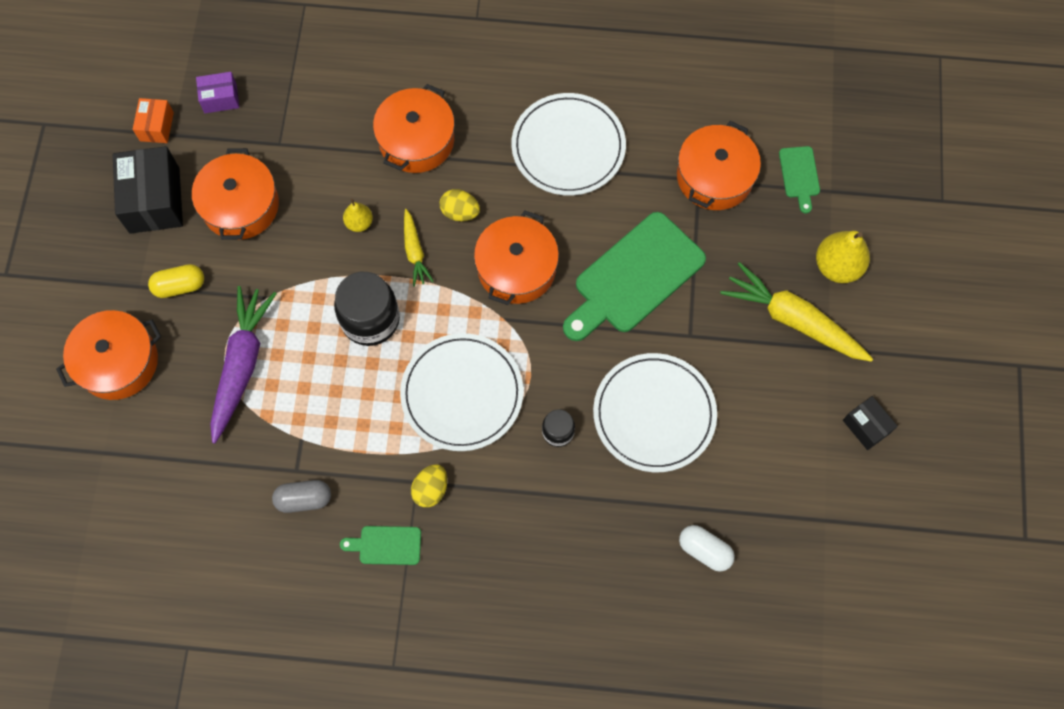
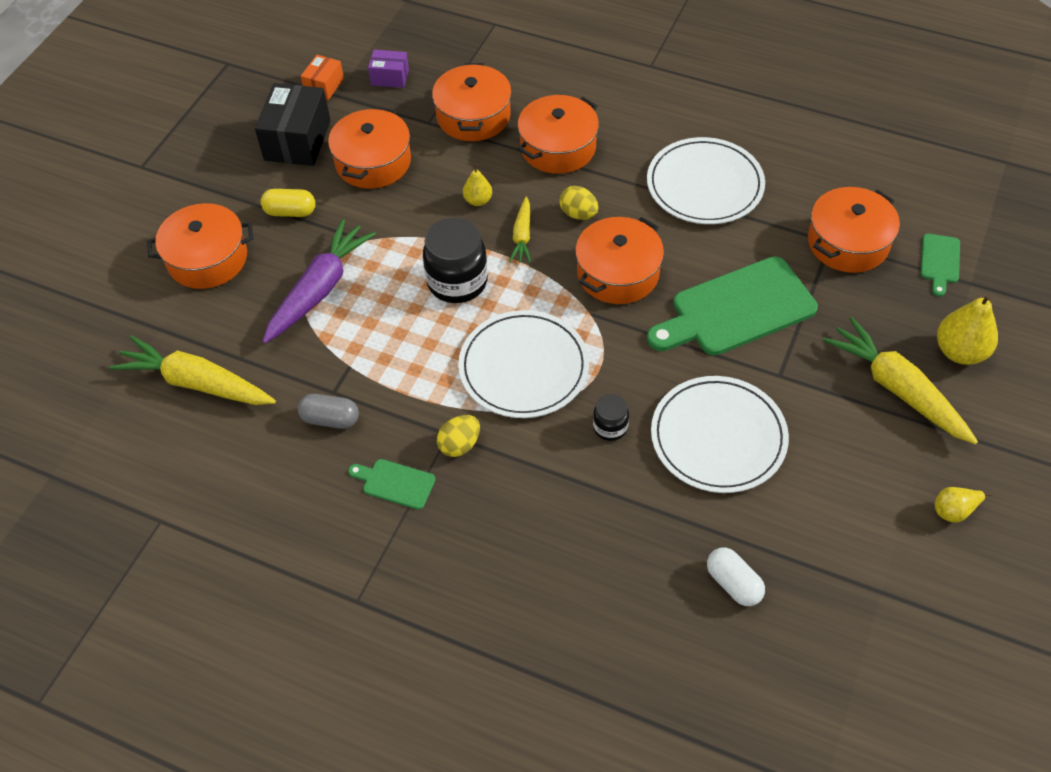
camera: 20 degrees right, 15 degrees down
(163, 499) = (196, 383): none -> yellow carrot
(321, 124) = (473, 116): none -> orange pot
(866, 426) = (954, 511): black box -> yellow pear

